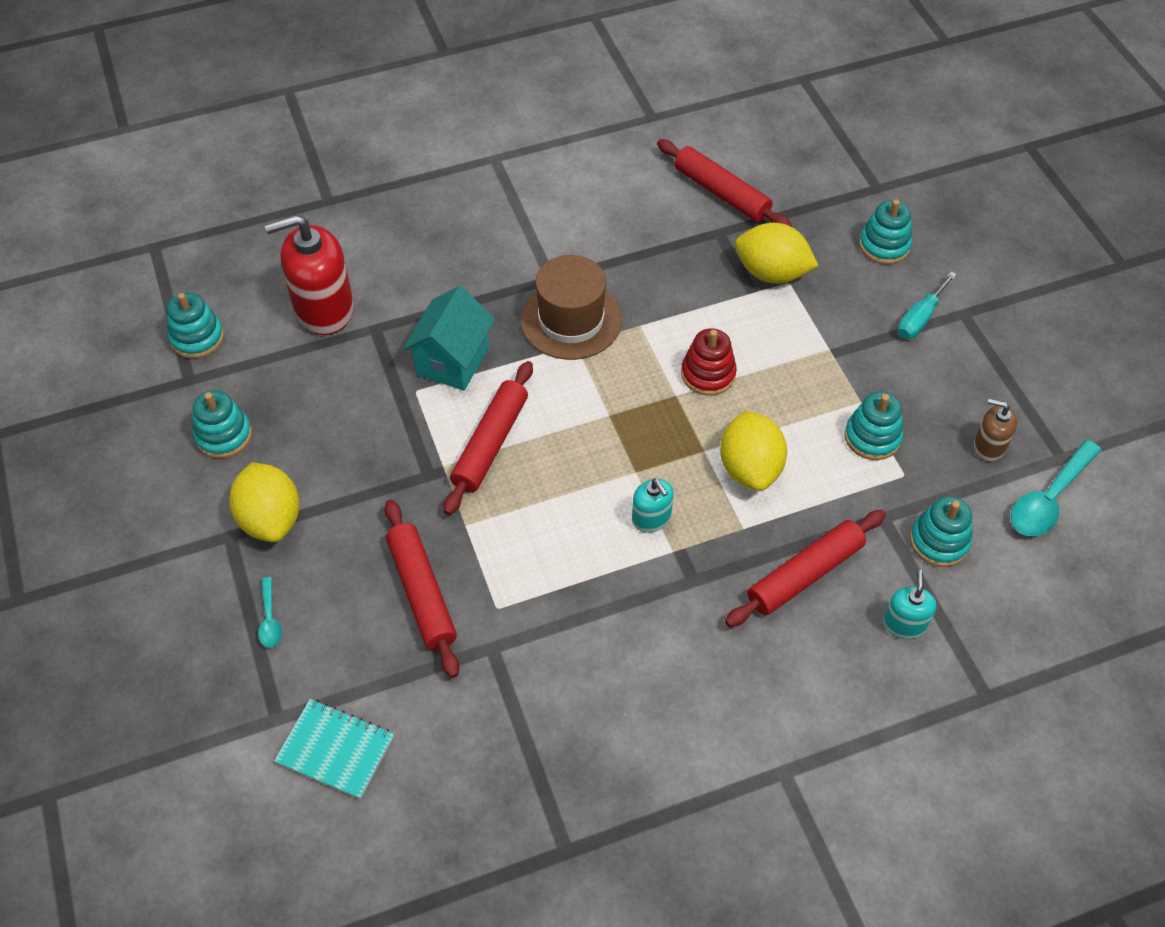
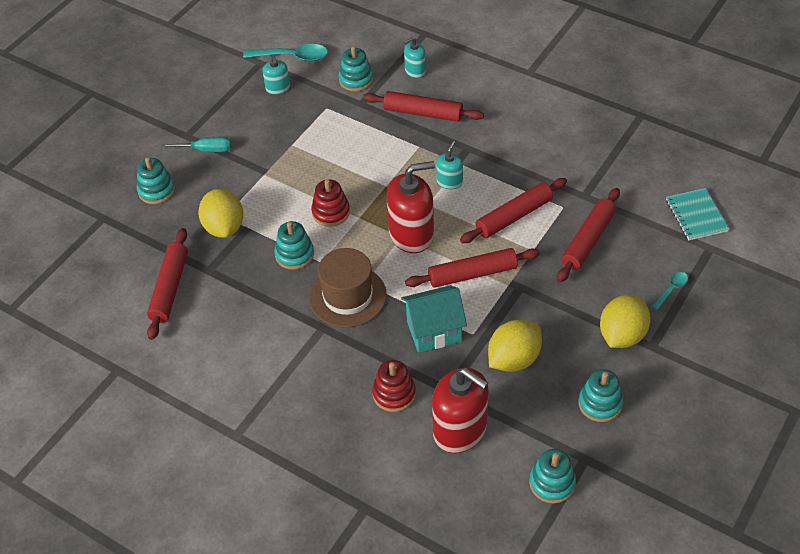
camera: 125 degrees left, 5 degrees down
(415, 286) = (394, 394): none -> red stacking toy
(532, 544) = (514, 216): none -> red rolling pin
(603, 426) = (411, 234): none -> red soap dispenser
(750, 468) = (379, 163): yellow lemon -> yellow lemon (513, 359)
(872, 437) = (312, 129): turquoise stacking toy -> turquoise stacking toy (294, 254)
(989, 446) = (278, 88): brown soap dispenser -> turquoise soap dispenser

